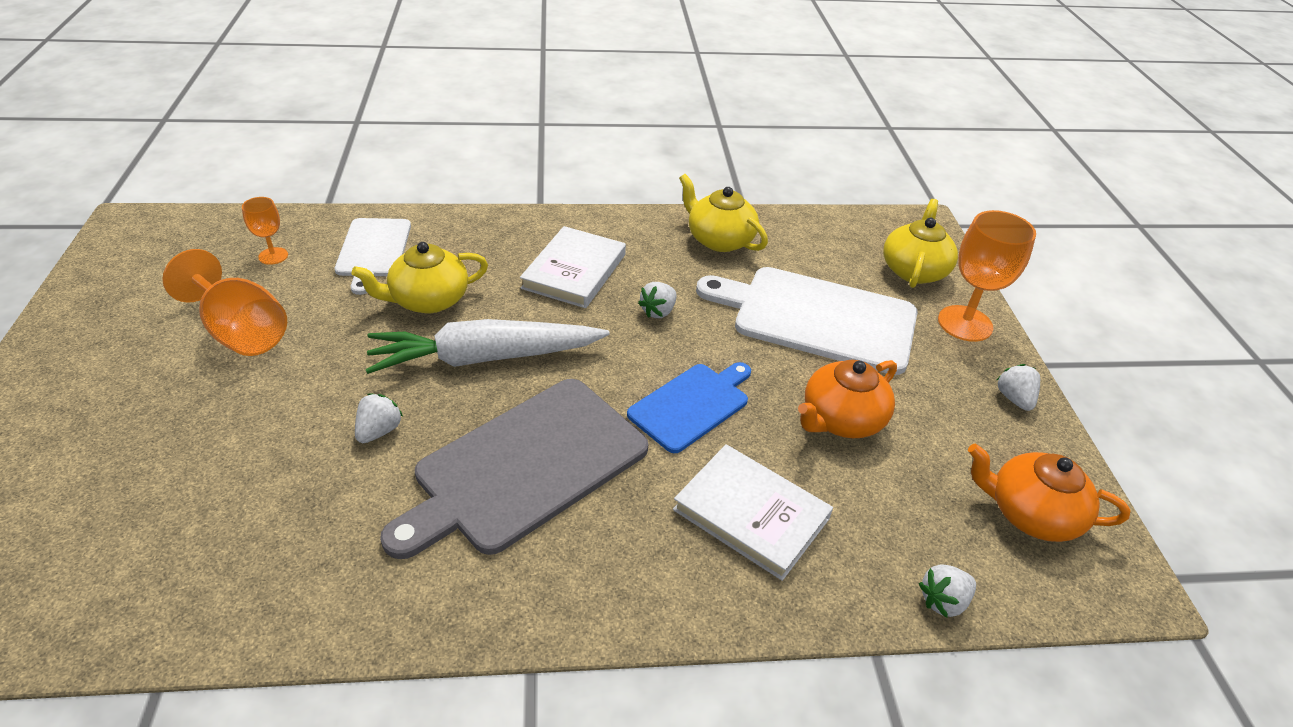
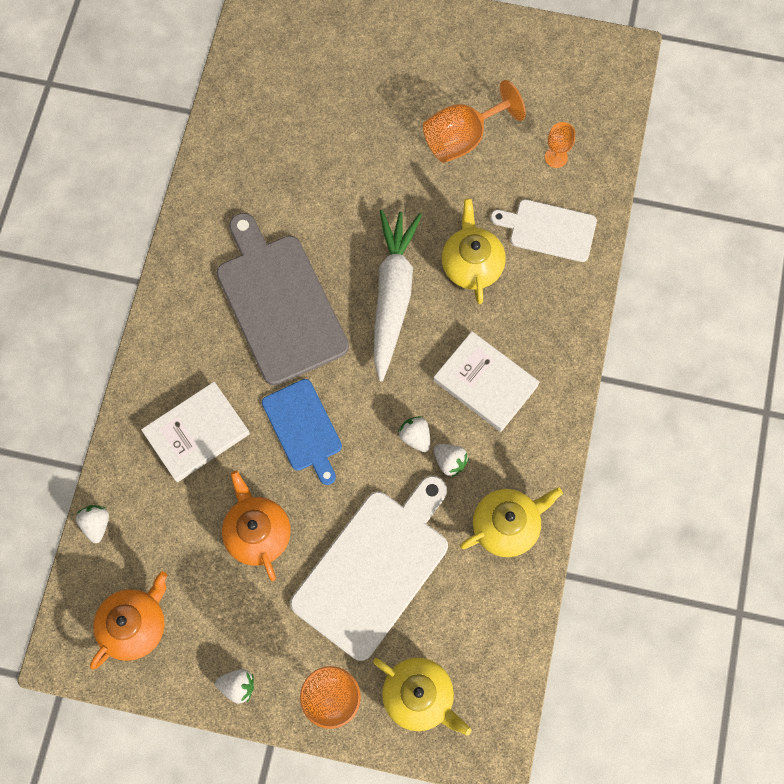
camera: 110 degrees right, 30 degrees up
(379, 431) = (337, 220): white strawberry -> white strawberry (450, 461)

